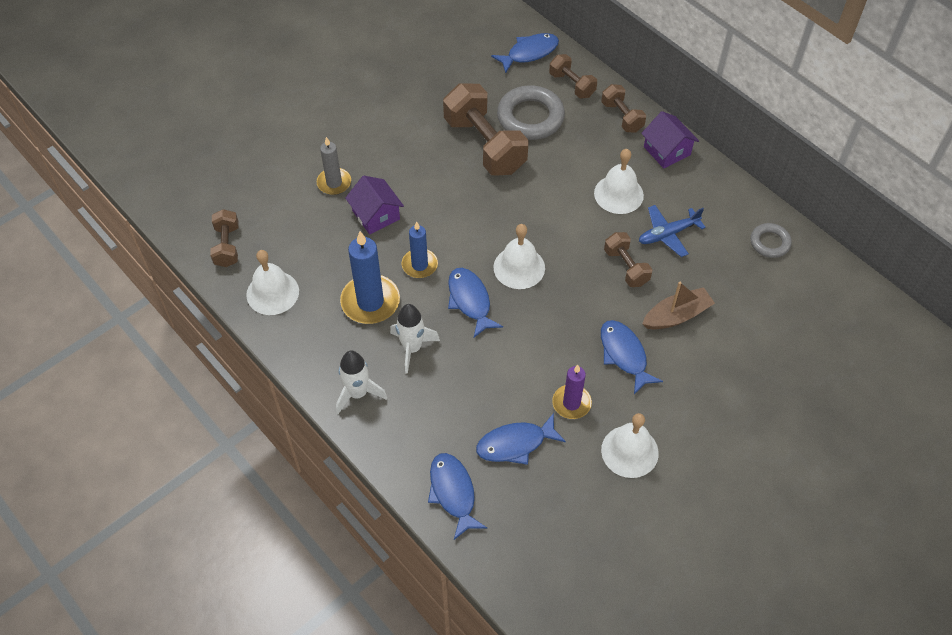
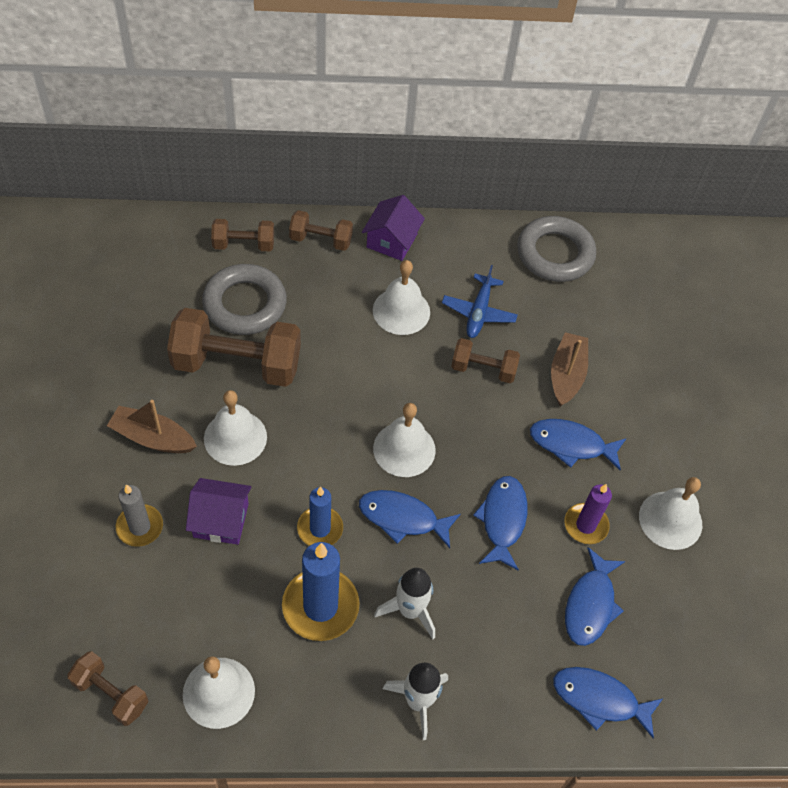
camera: 55 degrees left, 0 degrees up
(394, 145) = (152, 438): none -> brown boat
(435, 181) = (235, 437): none -> white bell
(529, 53) = (169, 244): blue fish -> blue fish (502, 520)
(667, 151) = (392, 240): purple house -> purple house turned 75 degrees counterclockwise
(769, 243) = (555, 254): grey ring -> grey ring, size x1.79

